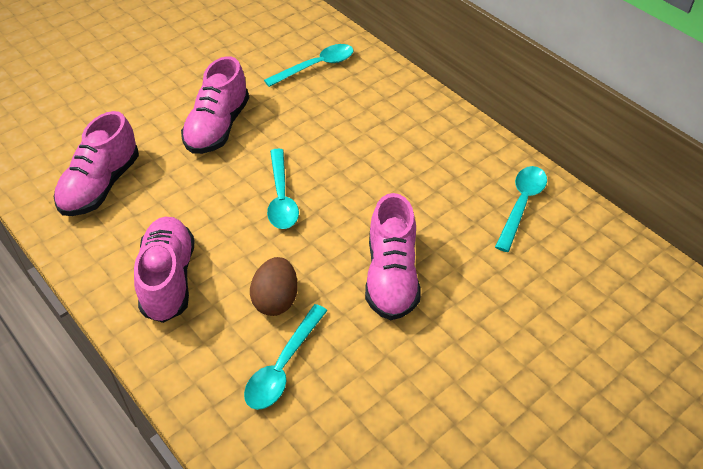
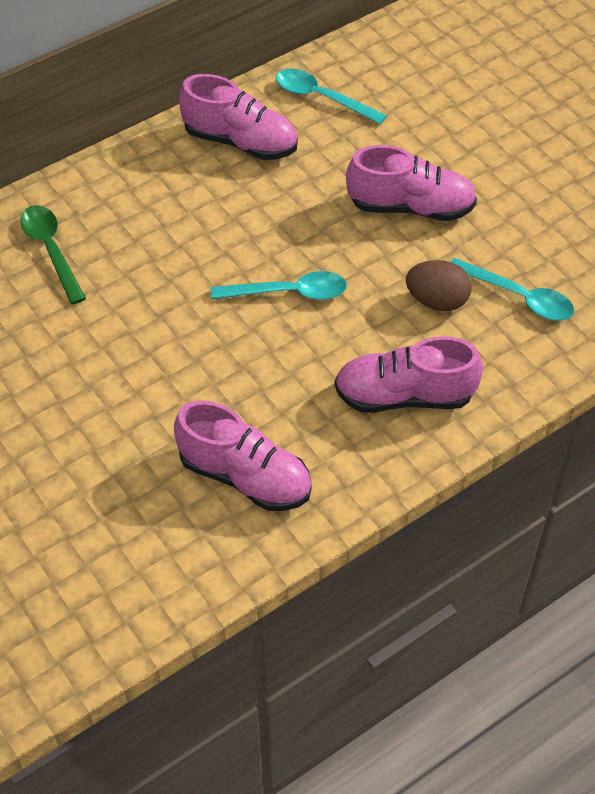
camera: 85 degrees left, 5 degrees up
(218, 127) = (154, 355): pink shoe -> pink shoe (240, 142)
(316, 66) = (51, 250): turquoise spoon -> green spoon

